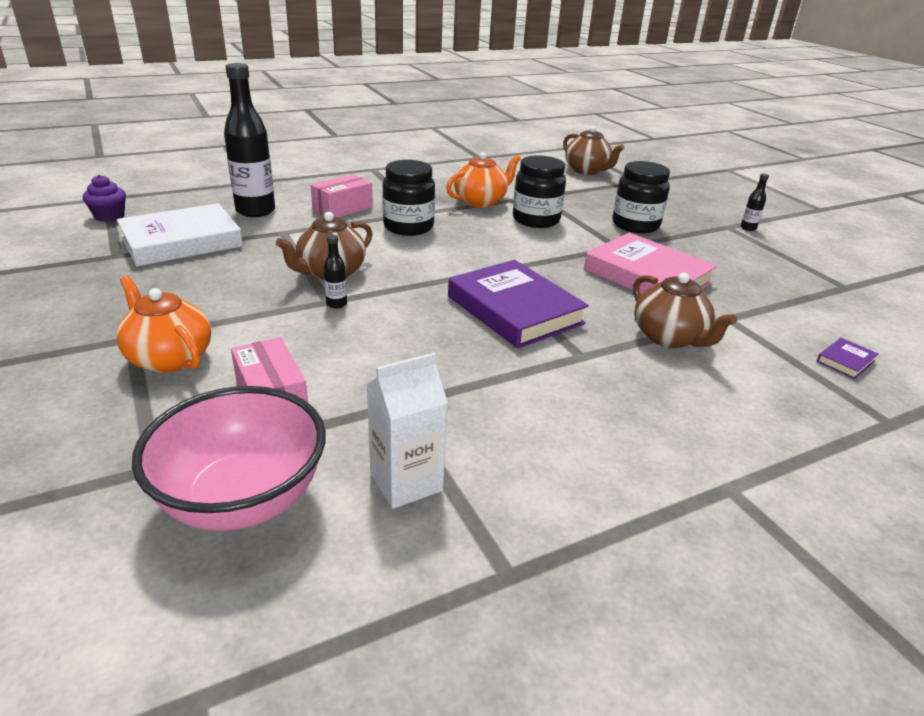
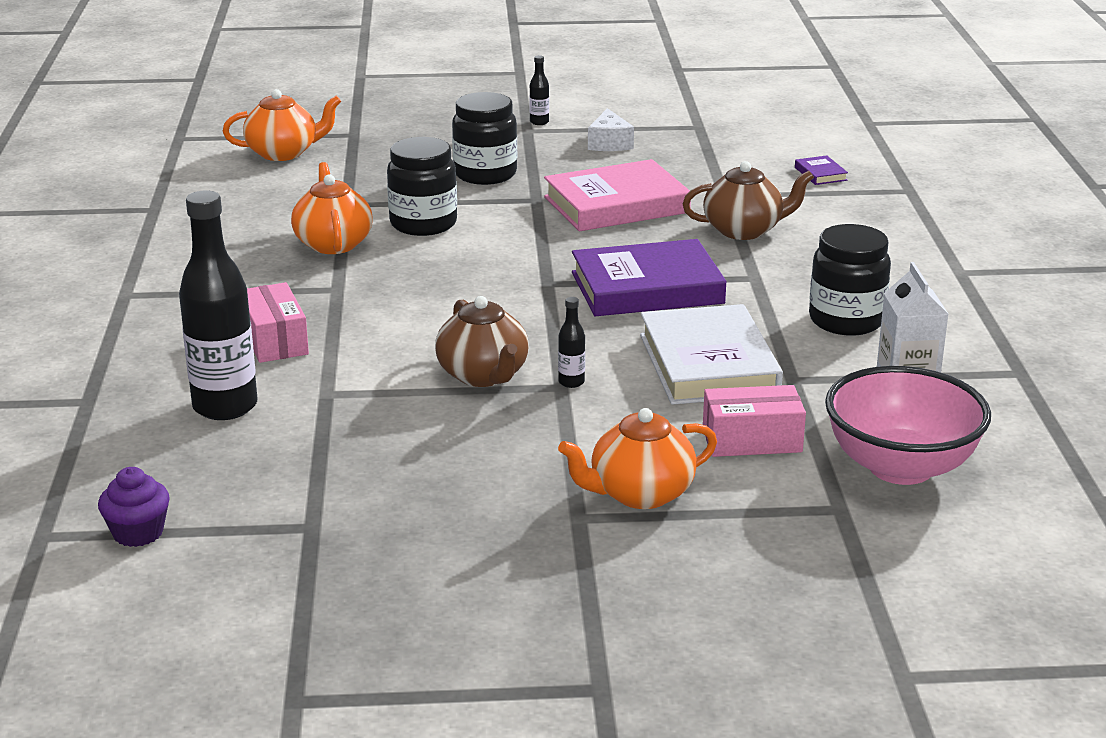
camera: 65 degrees left, 5 degrees down
(182, 242) = (300, 472): white book -> white book (708, 364)
(408, 227) = (380, 305): black jar -> black jar (846, 321)
(587, 170) = (283, 153): brown teapot -> orange teapot
(752, 257) = (609, 143): none -> white cheese

